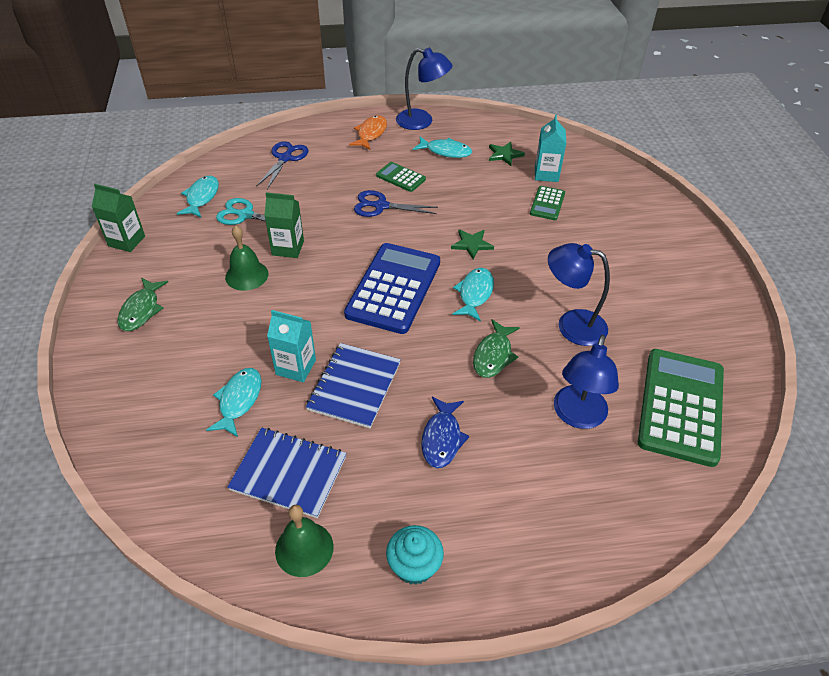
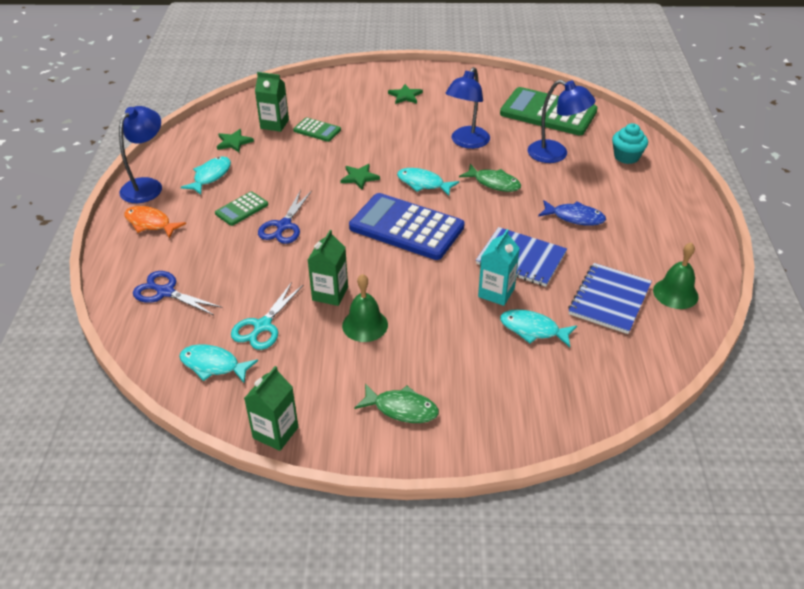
camera: 80 degrees left, 5 degrees down
(414, 565) = (682, 241): turquoise cupcake -> turquoise cupcake (626, 157)
(546, 174) = (274, 124): turquoise carton -> green carton
(651, 262) = (405, 96): none -> green star

